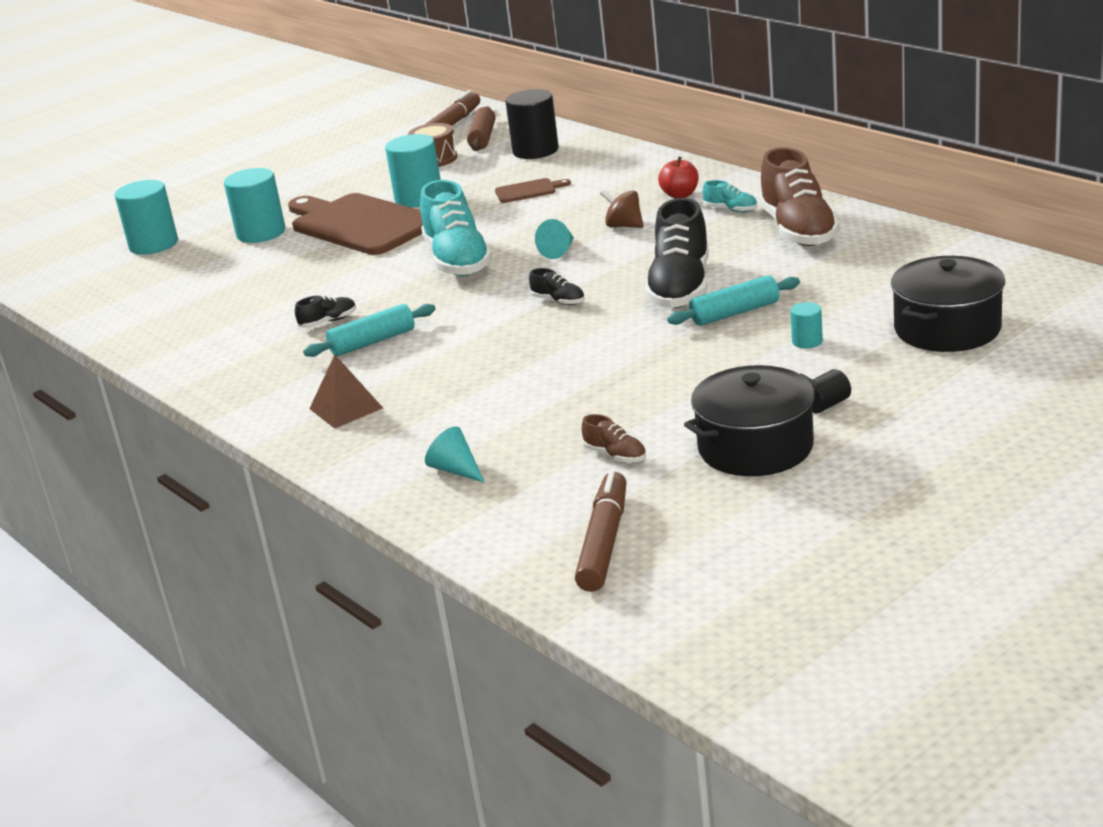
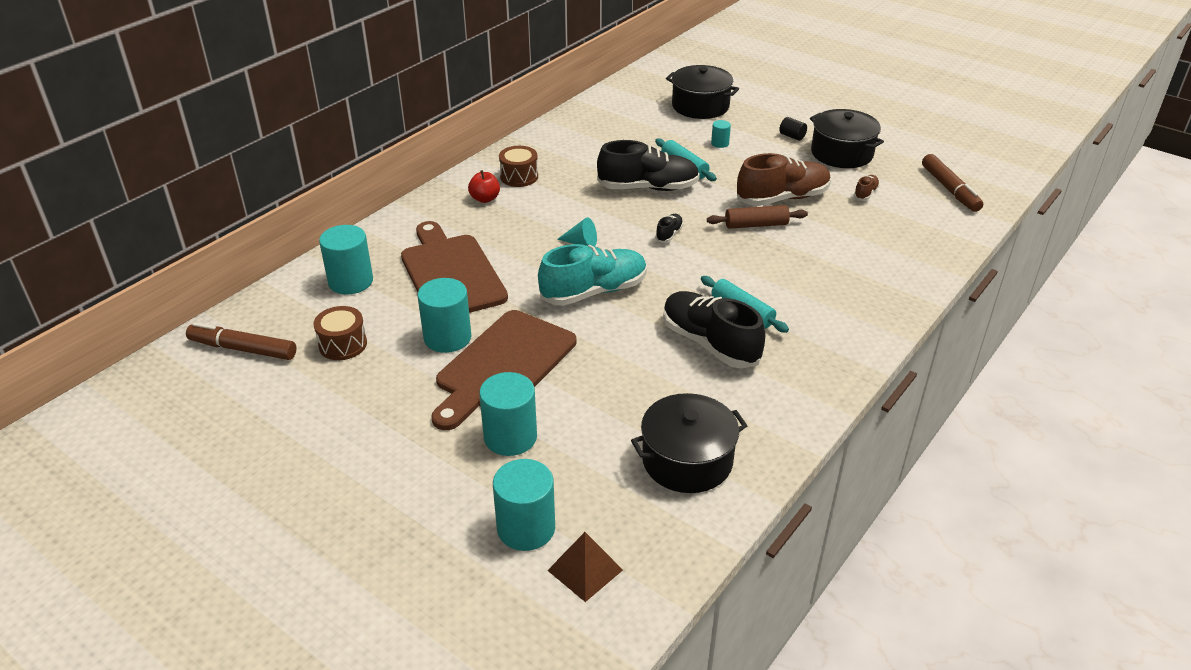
camera: 105 degrees left, 10 degrees up
(170, 307) = (687, 460): none -> black pot
(328, 322) = (710, 343): black shoe -> black shoe, size x2.31
(346, 408) = (844, 305): brown pyramid -> brown pyramid (585, 570)
(456, 470) = (903, 245): turquoise cone -> none
(482, 138) = (296, 320): brown rolling pin -> brown rolling pin (756, 225)
(528, 191) = (451, 273): brown cutting board -> brown cutting board, size x2.38
(535, 150) = (350, 281): black cylinder -> turquoise cylinder
(604, 542) = (950, 189): brown marker -> brown marker turned 105 degrees counterclockwise
(624, 226) = (539, 218): brown spinning top -> none
(731, 210) = (519, 177): turquoise shoe -> brown drum
(798, 230) = (560, 151): brown shoe -> brown shoe (782, 198)

